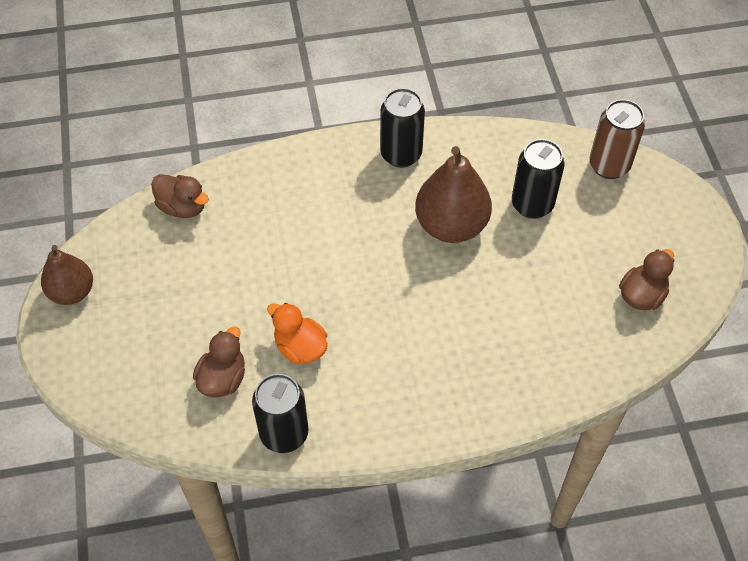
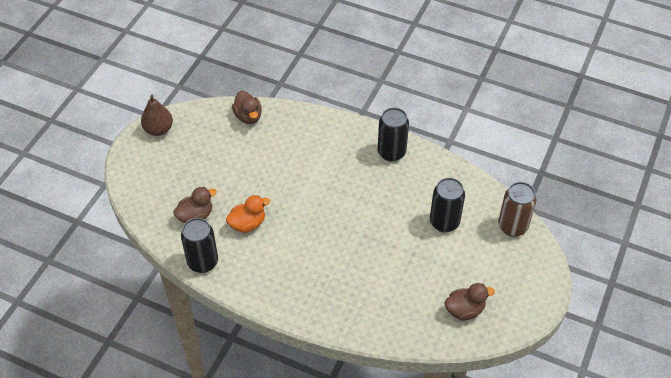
camera: 35 degrees right, 5 degrees down
(300, 347) = (247, 224): orange duck -> orange duck turned 75 degrees clockwise
(451, 225) = (386, 207): brown pear -> none

